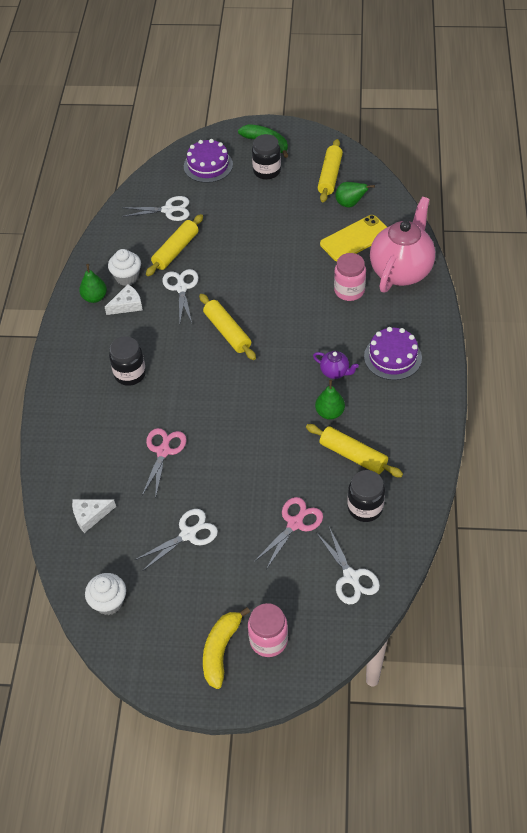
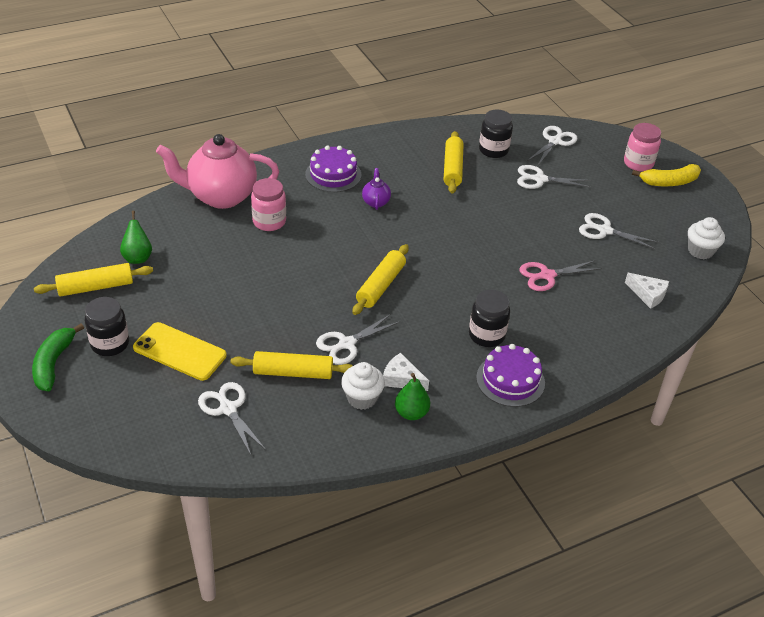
camera: 125 degrees left, 10 degrees down
(208, 165) = (123, 404): purple cake -> purple cake (510, 380)
(295, 523) = (539, 179): pink scissors -> white scissors
(329, 412) = (421, 192): green pear -> none
(355, 238) = (191, 238): yellow phone -> yellow phone (179, 352)

